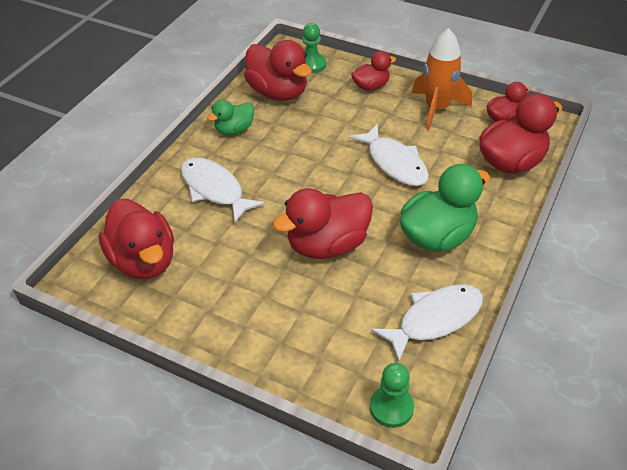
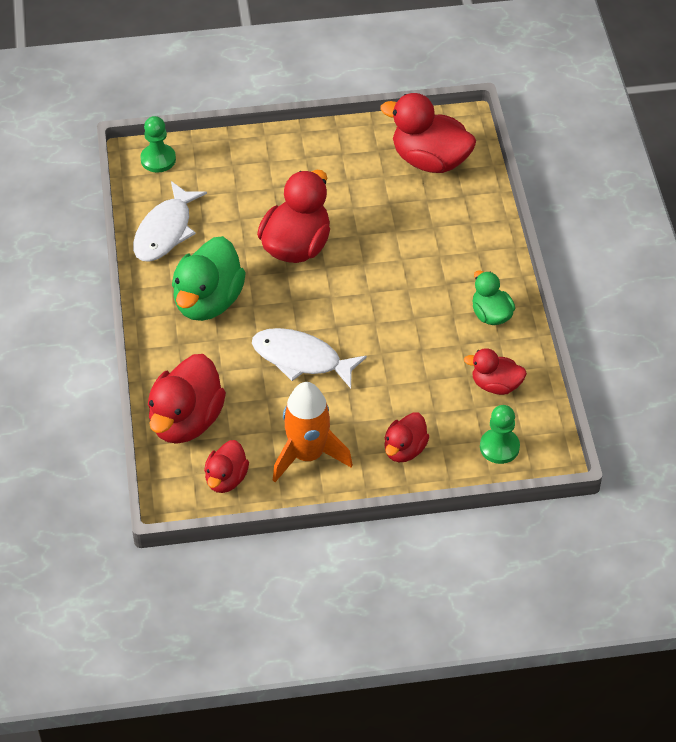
camera: 145 degrees right, 5 degrees up
(214, 189) = (441, 245): white fish -> none
(234, 130) = (491, 315): green duck -> green duck turned 45 degrees counterclockwise
(278, 93) = (496, 385): red duck -> red duck, size x0.57

